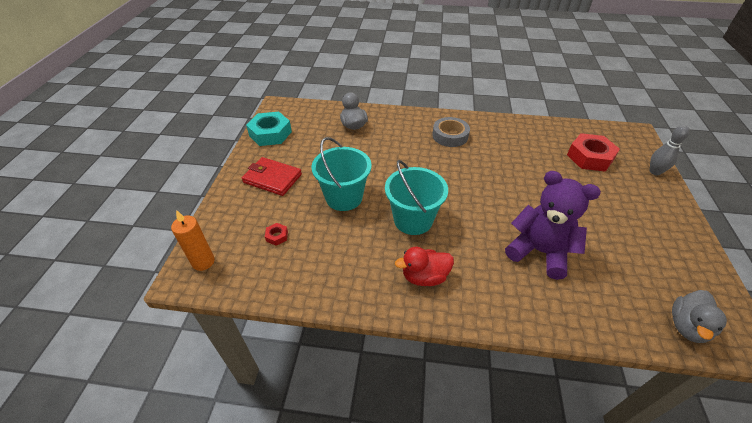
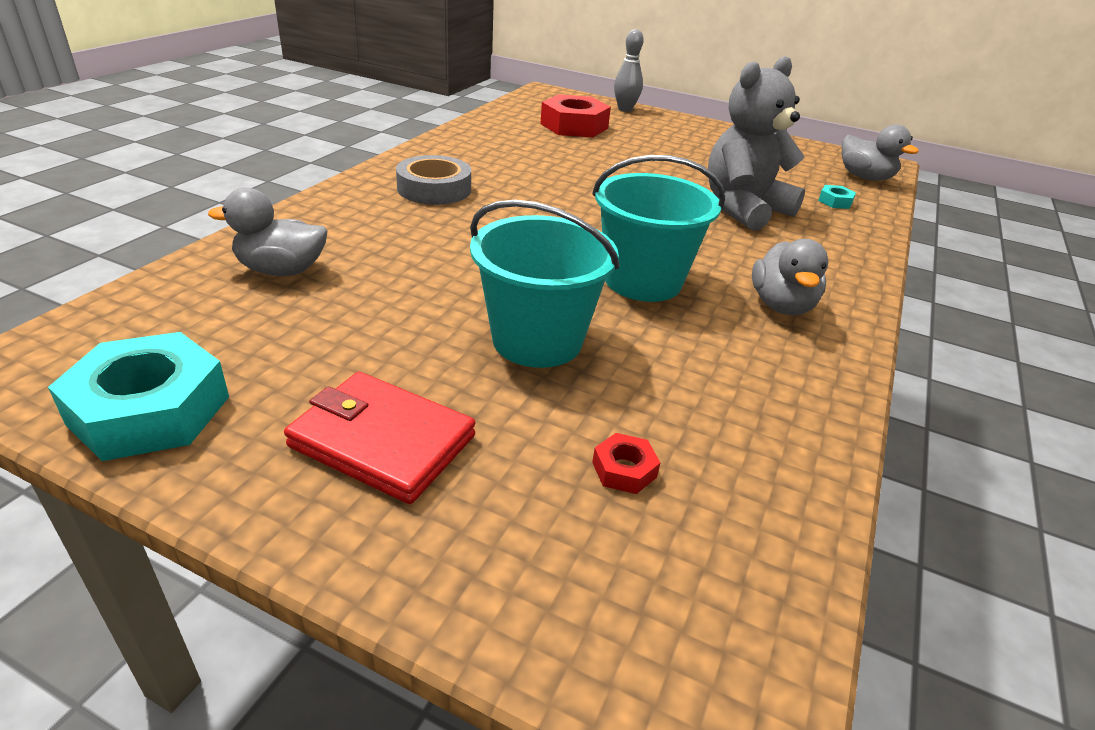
camera: 75 degrees left, 10 degrees down
(203, 262) = (682, 656): orange candle -> none
(272, 178) = (382, 441): red wallet -> red wallet turned 75 degrees clockwise
(424, 277) = (781, 305): red duck -> grey duck
(539, 251) = (744, 209): purple teddy bear -> grey teddy bear
(606, 304) = (835, 201): none -> turquoise nut

